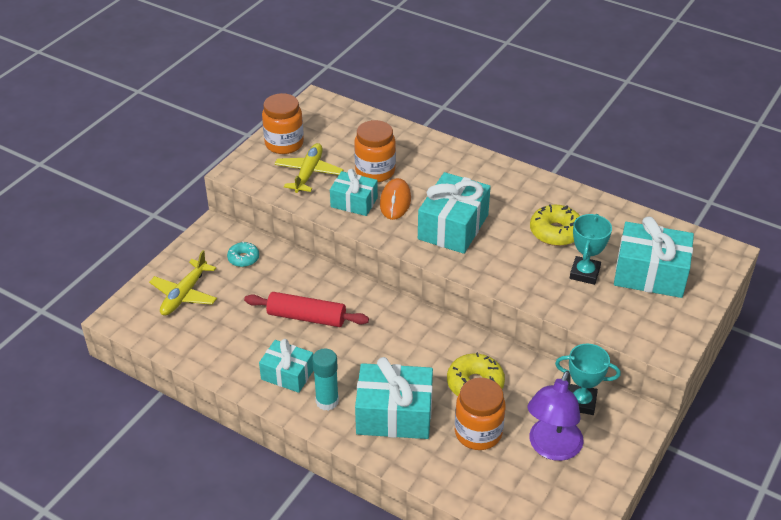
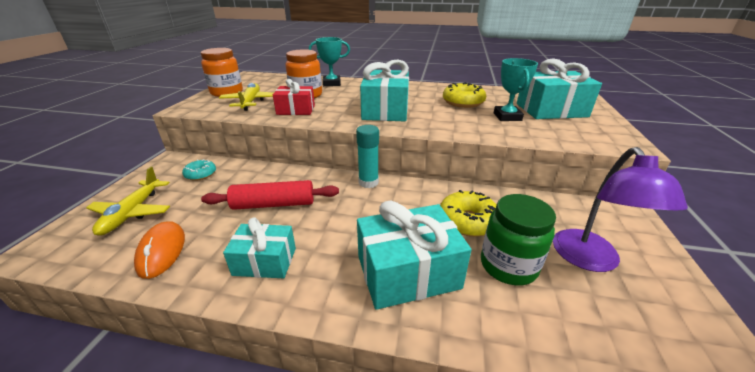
camera: 20 degrees left, 10 degrees down
(327, 401) = (322, 279): turquoise glue stick -> turquoise glue stick (368, 182)
(354, 202) = (296, 110): turquoise gift -> red gift
(395, 201) = (330, 105): orange mouse -> orange mouse (162, 251)
(478, 433) = (508, 265): orange jar -> green jar
(581, 402) = (569, 212): turquoise trophy -> turquoise trophy (332, 83)

